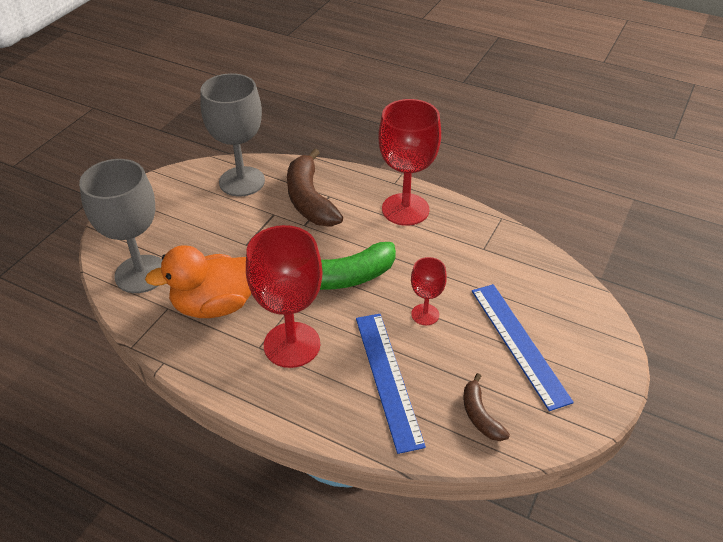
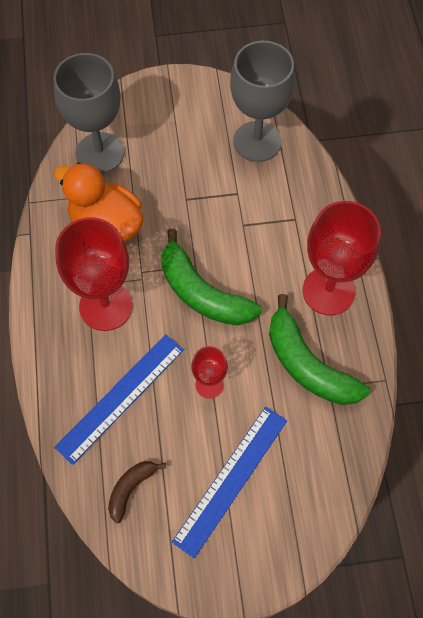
camera: 55 degrees right, 20 degrees up
(309, 200) = (277, 208): brown banana -> none
(456, 250) = (308, 365): none -> green banana

